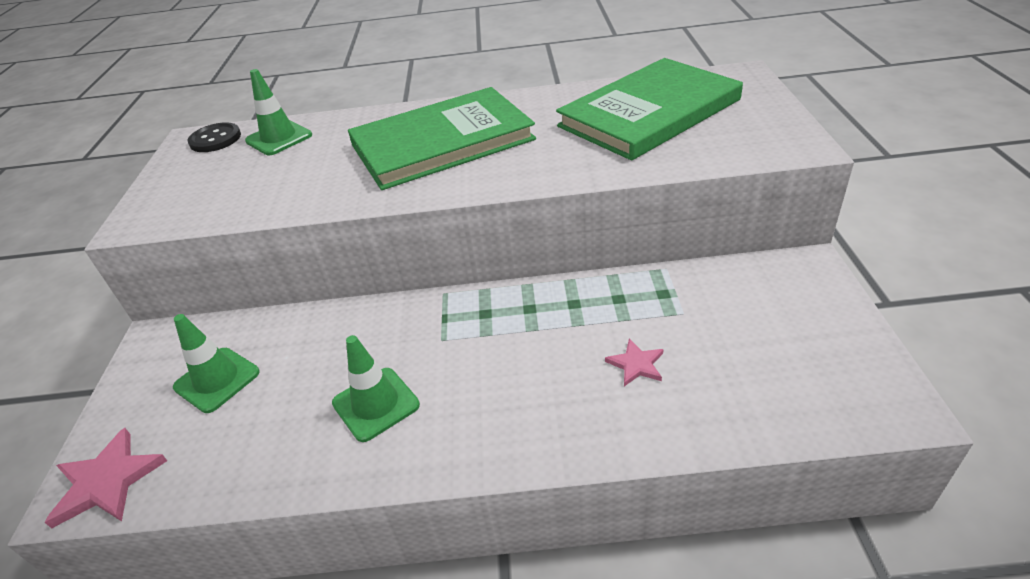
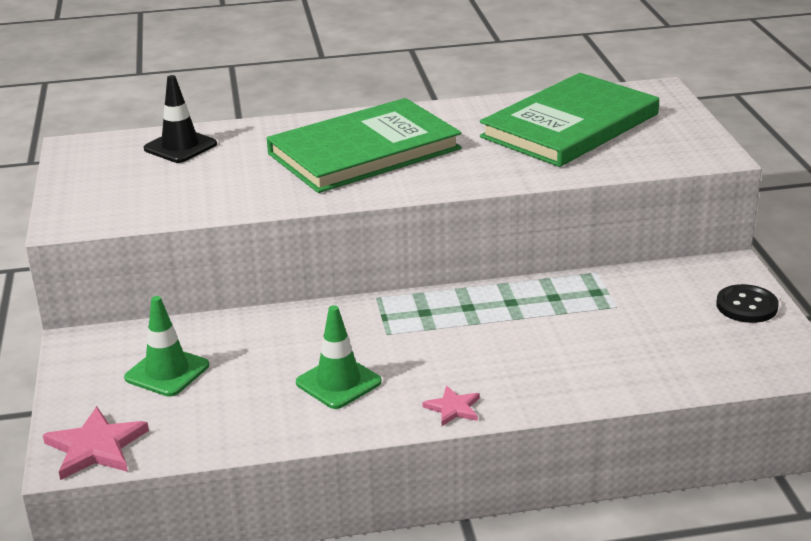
camera: 10 degrees left, 10 degrees down
(215, 139) = (106, 147): black button -> black button (746, 306)
(279, 138) = (180, 146): green traffic cone -> black traffic cone
(636, 364) = (578, 345): pink star -> pink star (453, 408)

